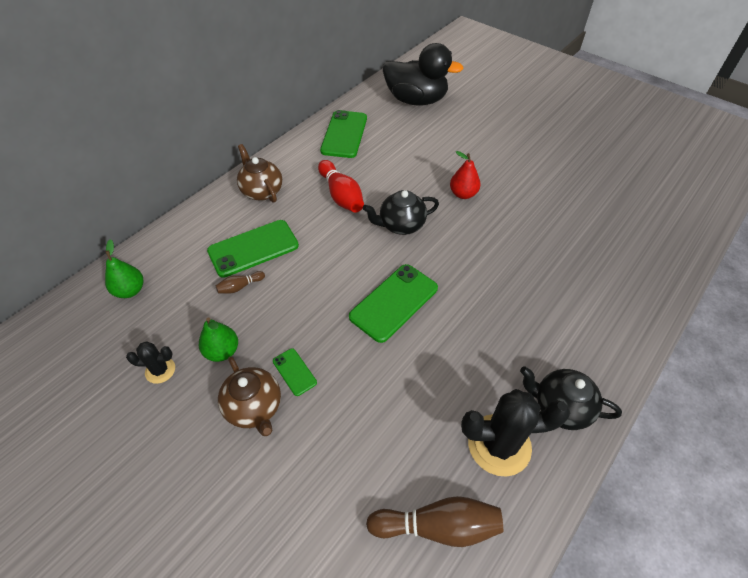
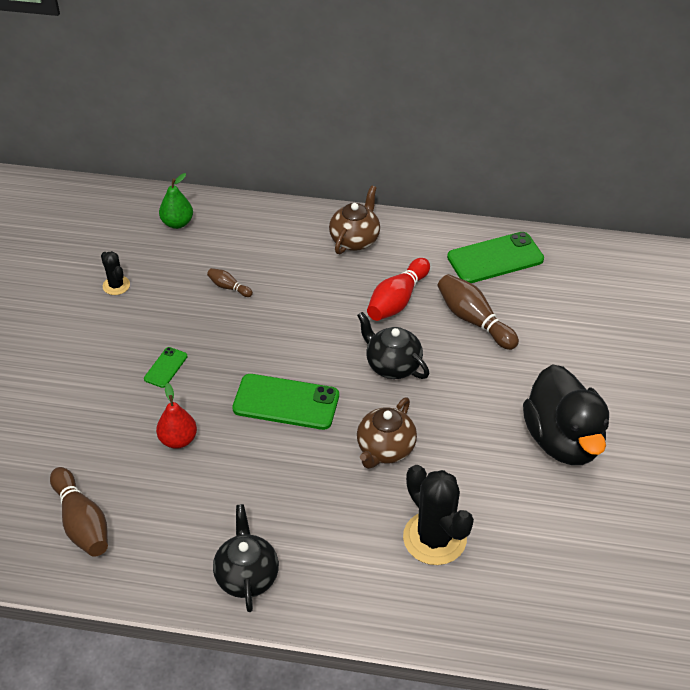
camera: 60 degrees right, 5 degrees down
(222, 351) = (156, 312): green pear -> none
(253, 248) = (278, 272): green phone -> none
(254, 407) = (118, 359): brown teapot -> brown teapot (385, 449)
(391, 168) = (474, 320): none -> brown bowling pin
(416, 100) = (617, 291): black duck -> black duck (563, 440)
(463, 194) = (483, 398): red pear -> red pear (178, 440)
(499, 445) = (178, 540): black cactus -> black cactus (434, 538)

